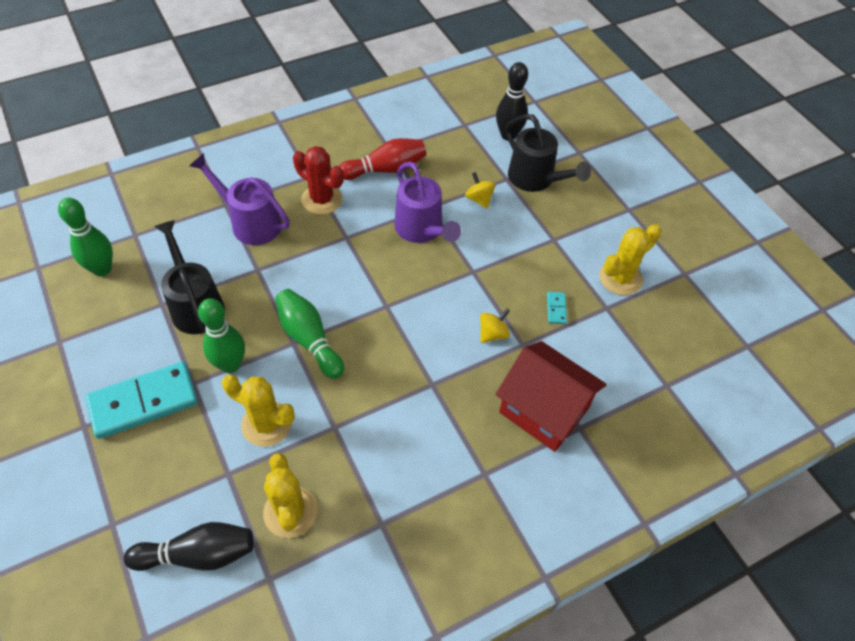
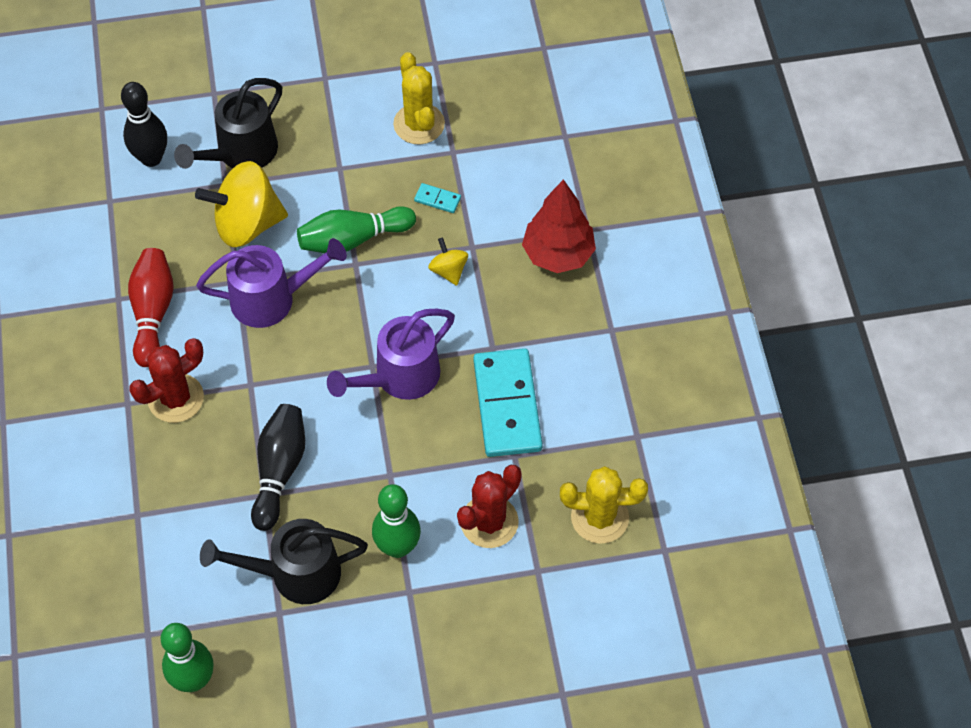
camera: 70 degrees left, 5 degrees up
(143, 402) = (417, 647): turquoise domino -> turquoise domino (507, 405)
(198, 554) = (621, 612): black bowling pin -> black bowling pin (279, 471)
(250, 222) = (182, 490): purple watering can -> purple watering can (399, 378)
(266, 424) = (489, 522): yellow cactus -> red cactus
(309, 339) = (391, 457): green bowling pin -> green bowling pin (353, 239)
(479, 199) = (247, 224): yellow spinning top -> yellow spinning top, size x2.09
(536, 180) = (240, 154): black watering can -> black watering can turned 150 degrees clockwise
(544, 410) = (558, 254): red house -> red tree

